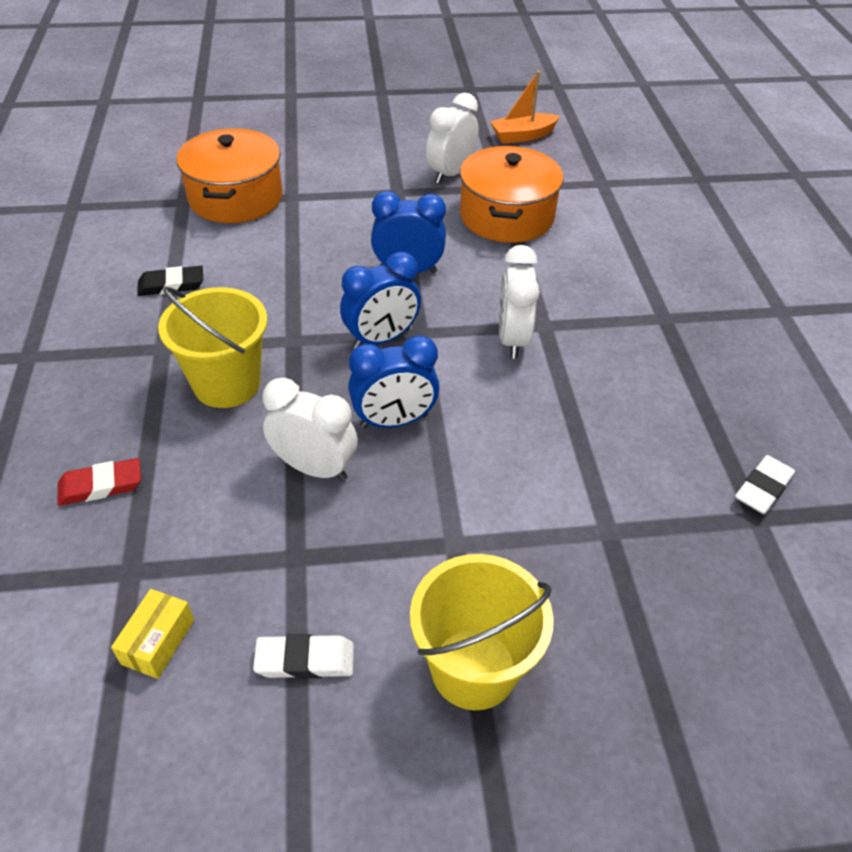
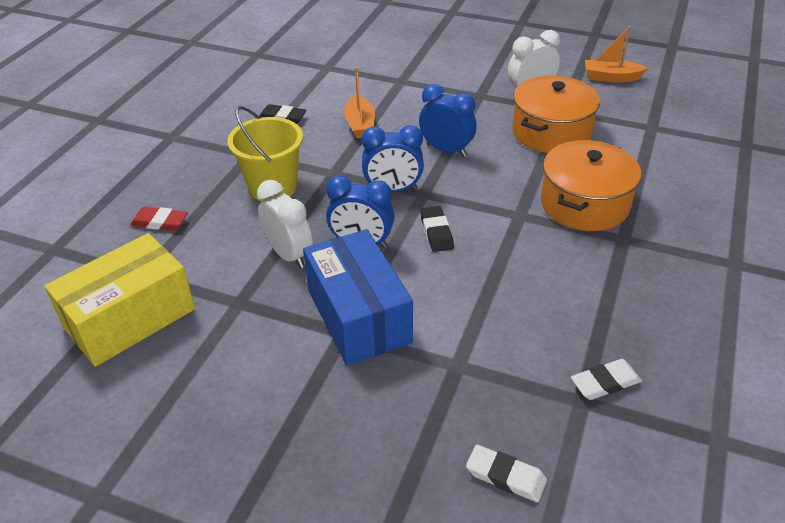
camera: 30 degrees right, 5 degrees down
(158, 642) = (130, 318): yellow box -> yellow box, size x2.42
(235, 197) = (363, 73): orange pot -> orange pot (584, 204)
(281, 267) = (360, 124): none -> orange boat
(305, 660) = (201, 362): white eraser -> white eraser (505, 476)
(457, 515) = (358, 316): none -> blue box
(469, 376) = (436, 232): none -> black eraser
(473, 668) = (298, 410): yellow bucket -> none
(512, 339) = (487, 217): white clock -> none

